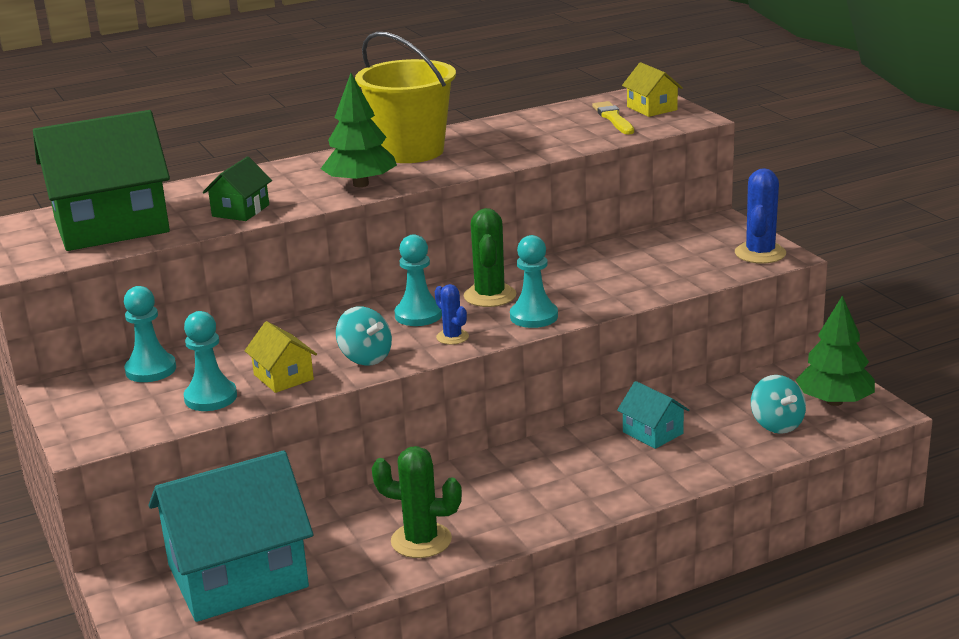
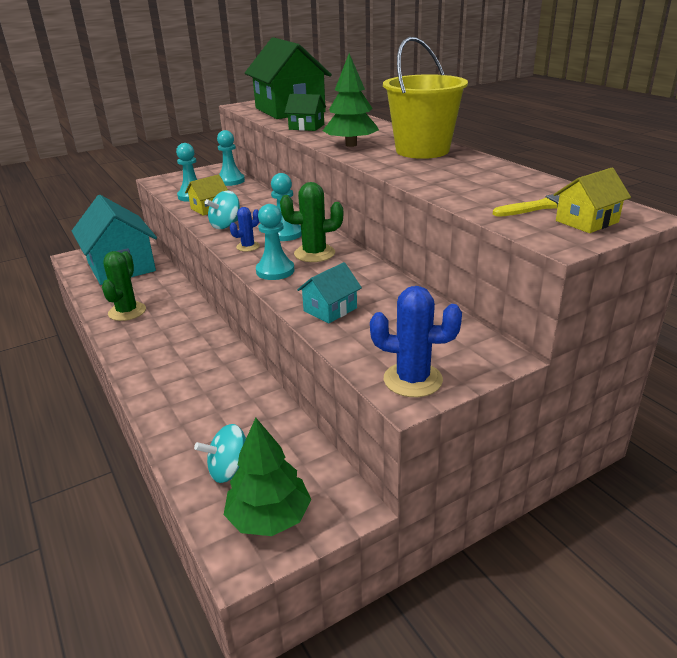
camera: 85 degrees right, 5 degrees up
(653, 433) = (231, 396): turquoise house -> turquoise house (330, 309)

